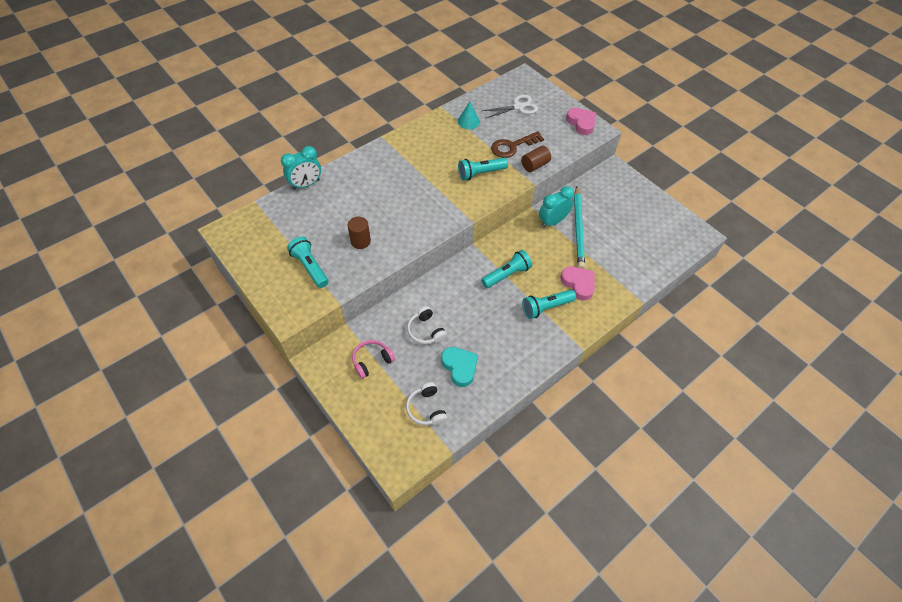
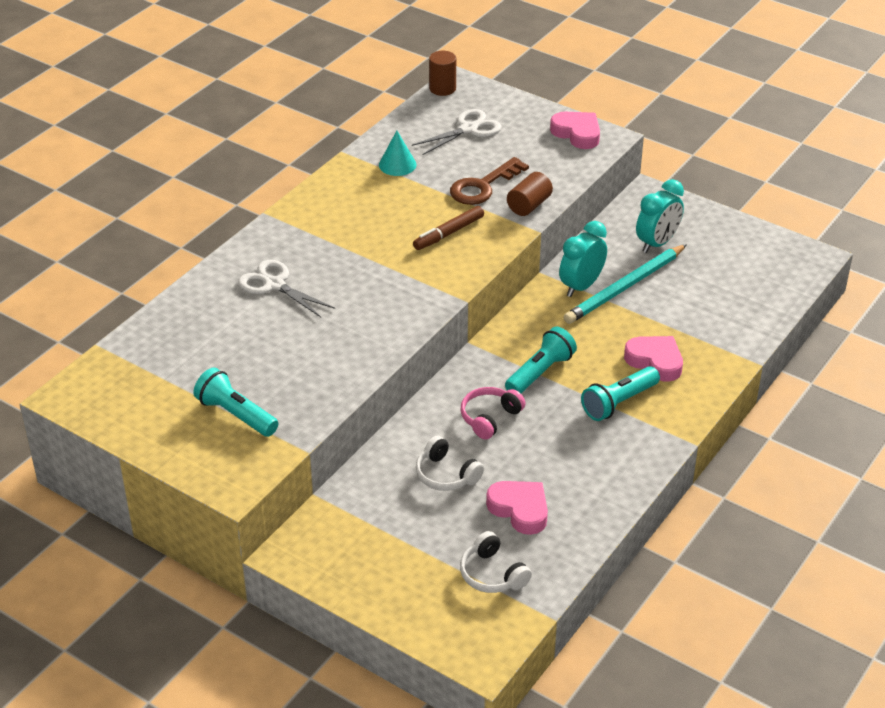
camera: 15 degrees left, 15 degrees down
(306, 184) = (172, 304): turquoise clock -> turquoise clock (657, 243)
(360, 241) = (300, 363): brown cylinder -> brown cylinder (442, 88)
(368, 185) = (275, 285): none -> white scissors
(372, 361) = (379, 533): pink headphones -> pink headphones (490, 418)
(460, 367) = (520, 509): turquoise heart -> pink heart
(480, 173) = (448, 233): turquoise flashlight -> brown marker
(578, 228) = (625, 287): turquoise pencil -> turquoise pencil turned 60 degrees clockwise

